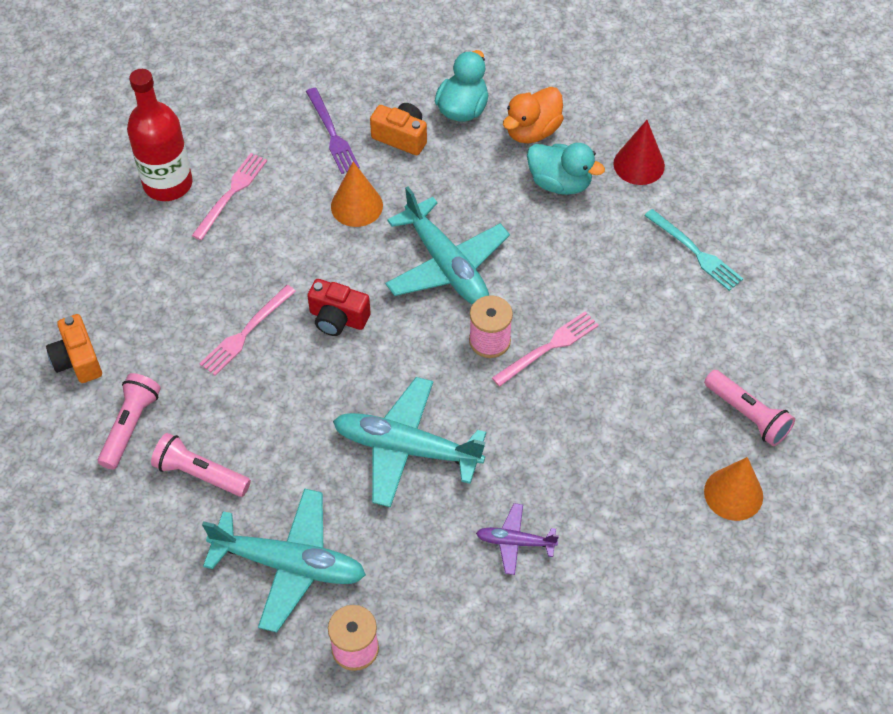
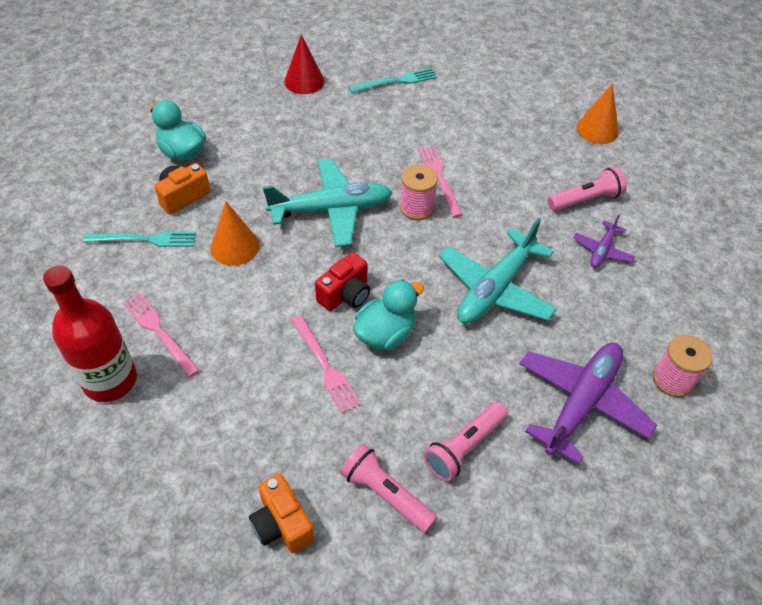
camera: 70 degrees left, 5 degrees down
(77, 360) = (282, 524): orange camera -> orange camera turned 60 degrees clockwise
(290, 564) = (581, 402): turquoise plane -> purple plane
(332, 134) = (144, 239): purple fork -> turquoise fork
(532, 131) = (234, 122): orange duck -> none
(560, 183) = (293, 124): turquoise duck -> turquoise duck (385, 334)
(747, 415) = (539, 103): pink flashlight -> pink flashlight (586, 200)

